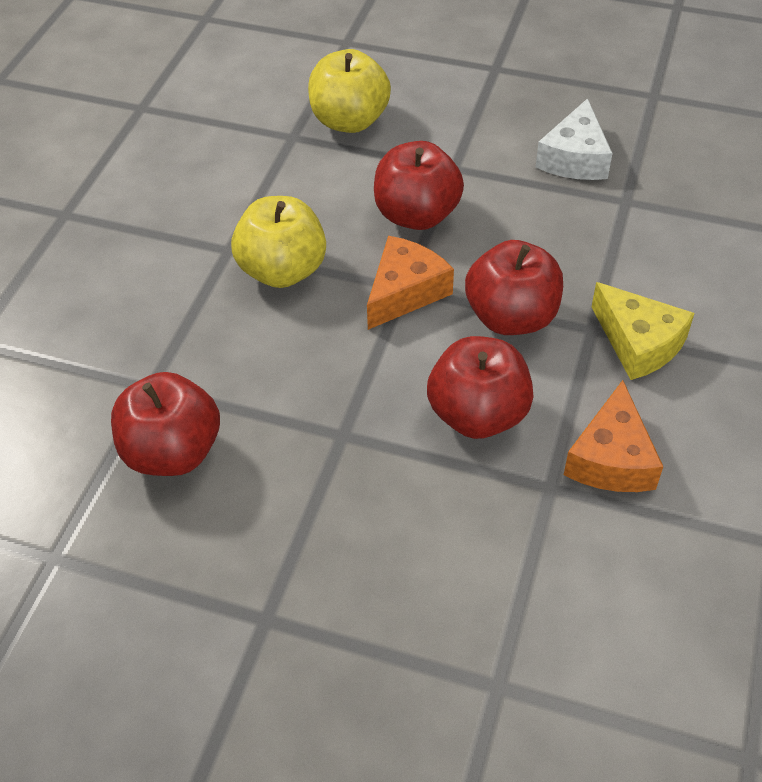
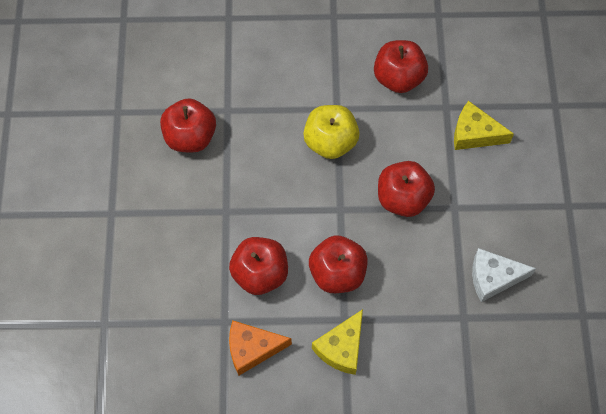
camera: 70 degrees right, 15 degrees up
(217, 171) = (398, 78): none -> red apple
(349, 121) = (474, 134): yellow apple -> yellow cheese
(405, 292) = (337, 211): orange cheese -> none

